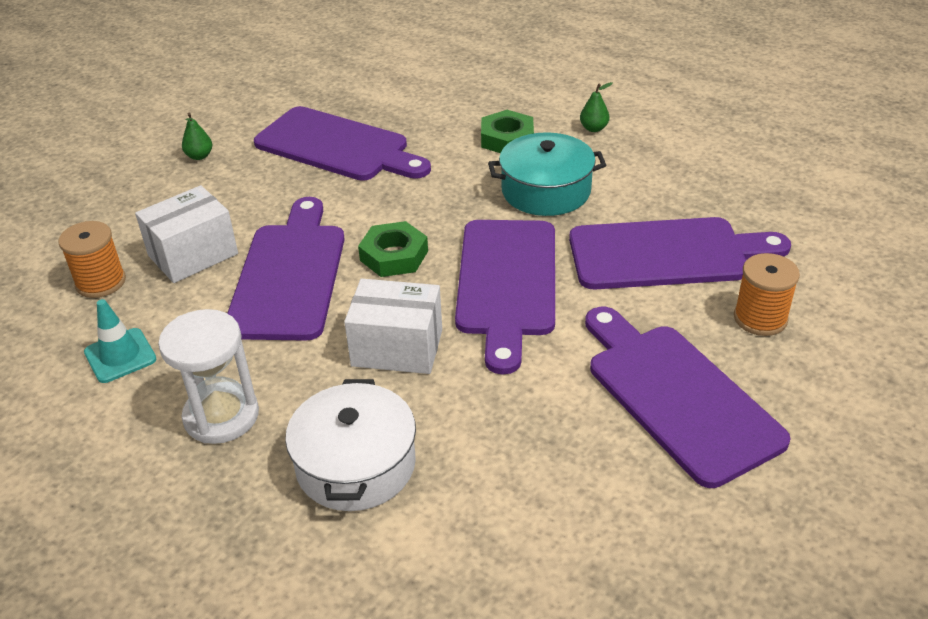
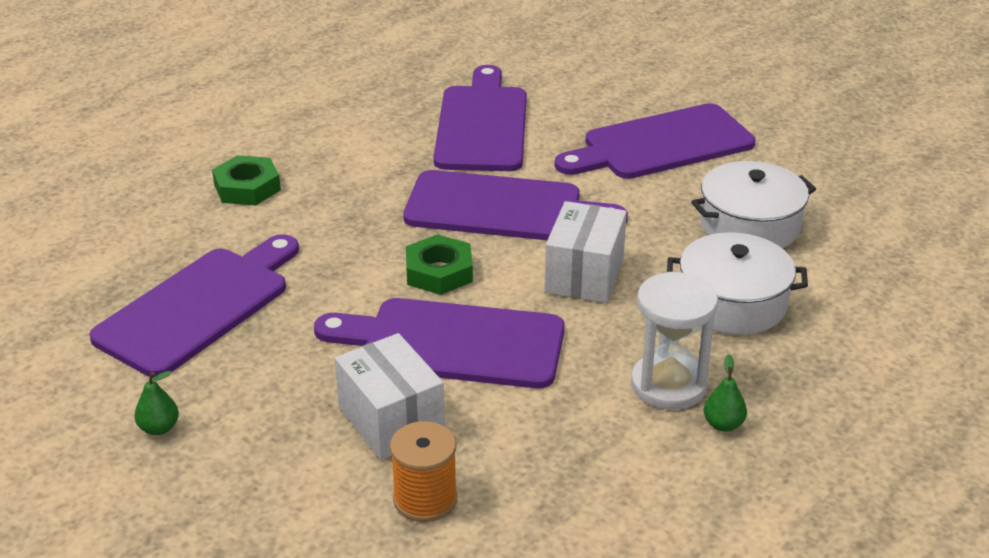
camera: 85 degrees left, 5 degrees down
(120, 356) = (568, 467): turquoise traffic cone -> none
(513, 481) = (750, 225): none -> white pot
(546, 191) = (358, 174): turquoise pot -> none
(593, 128) = (255, 135): green pear -> green pear (723, 424)
(760, 318) = (576, 97): orange spool -> none

